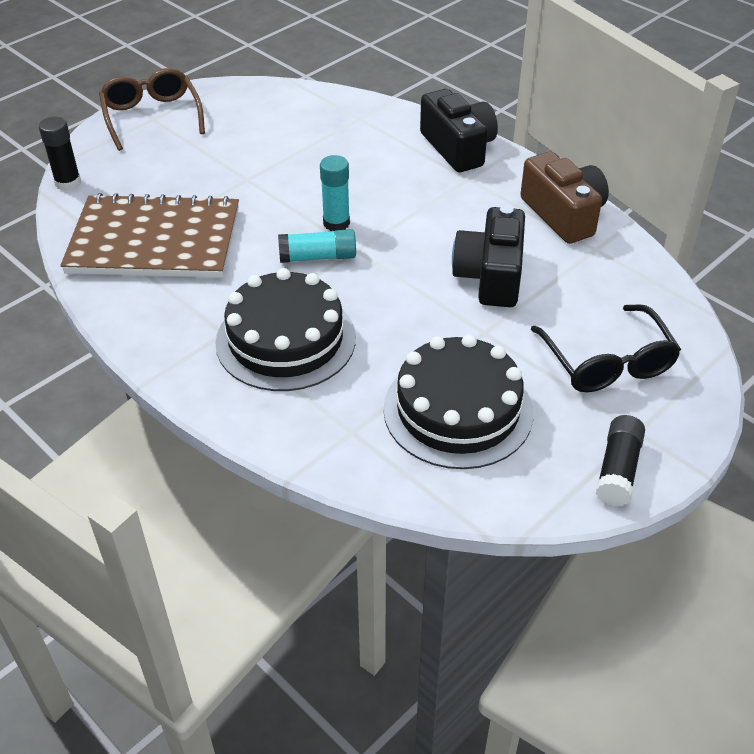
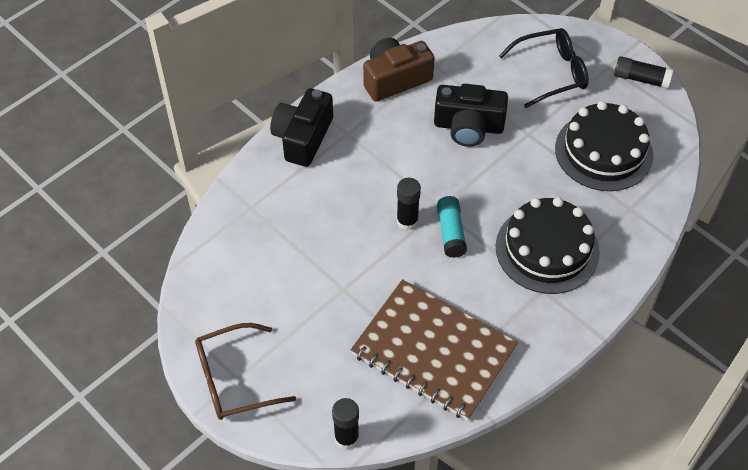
camera: 90 degrees left, 10 degrees up
(154, 241) = (433, 351): brown notebook -> brown notebook turned 60 degrees counterclockwise
(336, 223) = (407, 221): turquoise glue stick -> black glue stick
(458, 148) = (303, 137): black camera -> black camera turned 45 degrees counterclockwise

